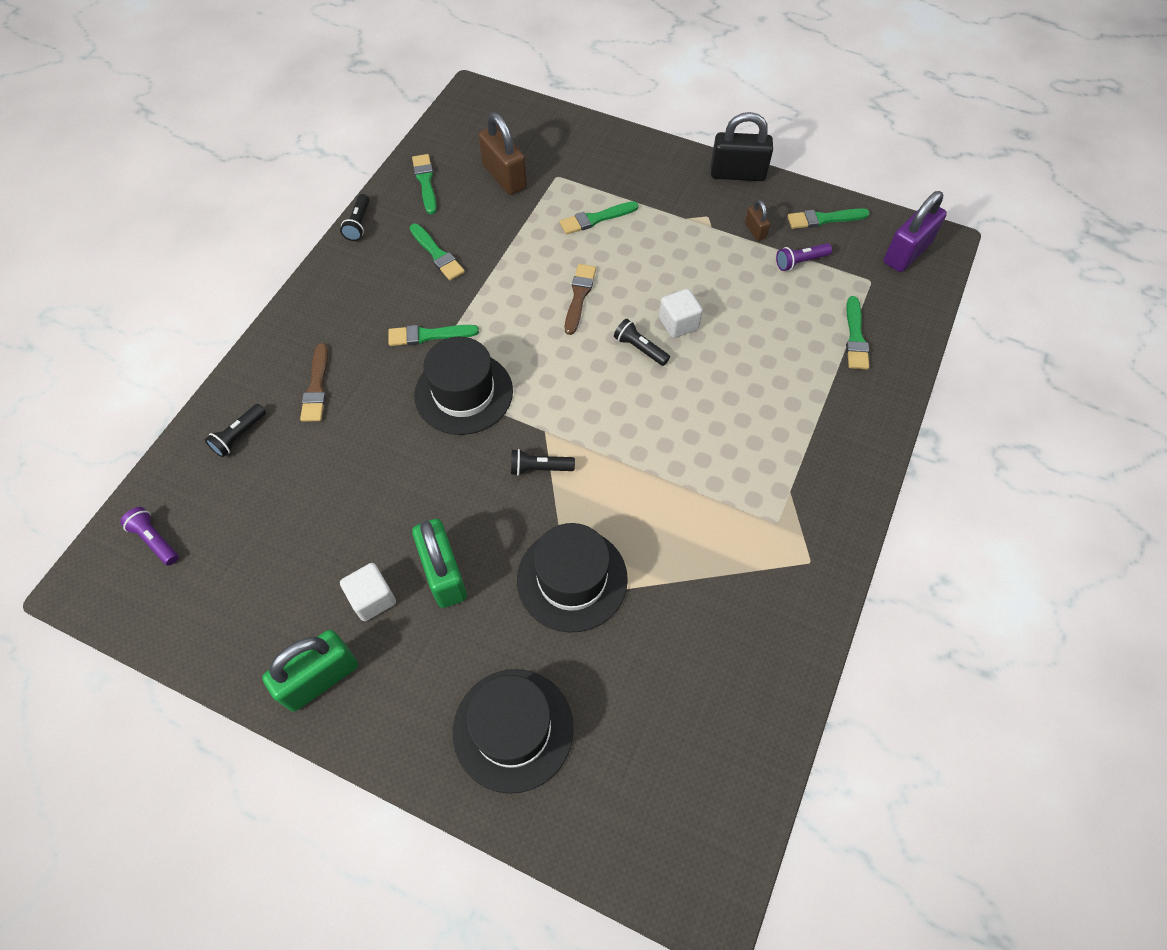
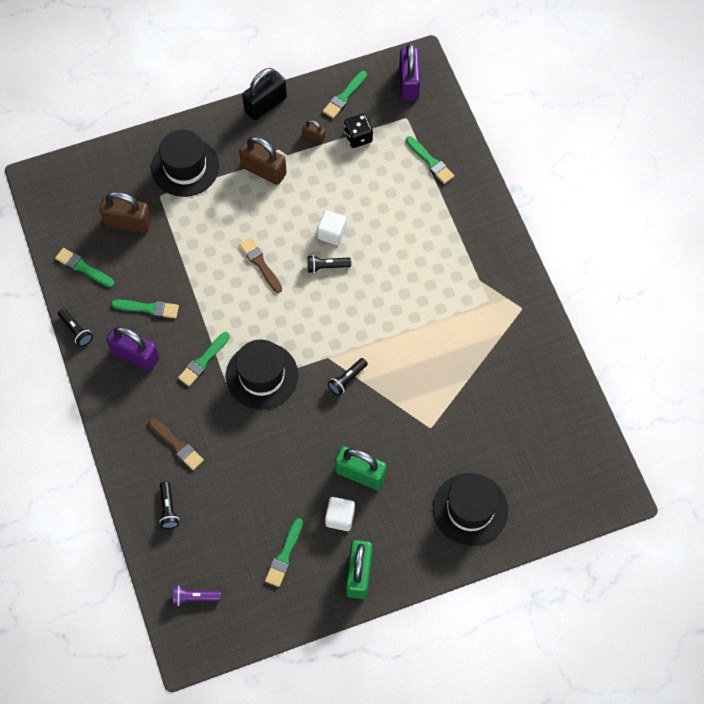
camera: 45 degrees left, 5 degrees up
(379, 282) = (135, 355): none -> purple padlock
(572, 579) = (423, 419): black hat -> black hat (185, 167)
(596, 219) = (215, 205): green brush -> green brush (284, 555)
(674, 223) = (263, 170): none -> brown padlock
(800, 262) = (358, 137): purple flashlight -> black dice

